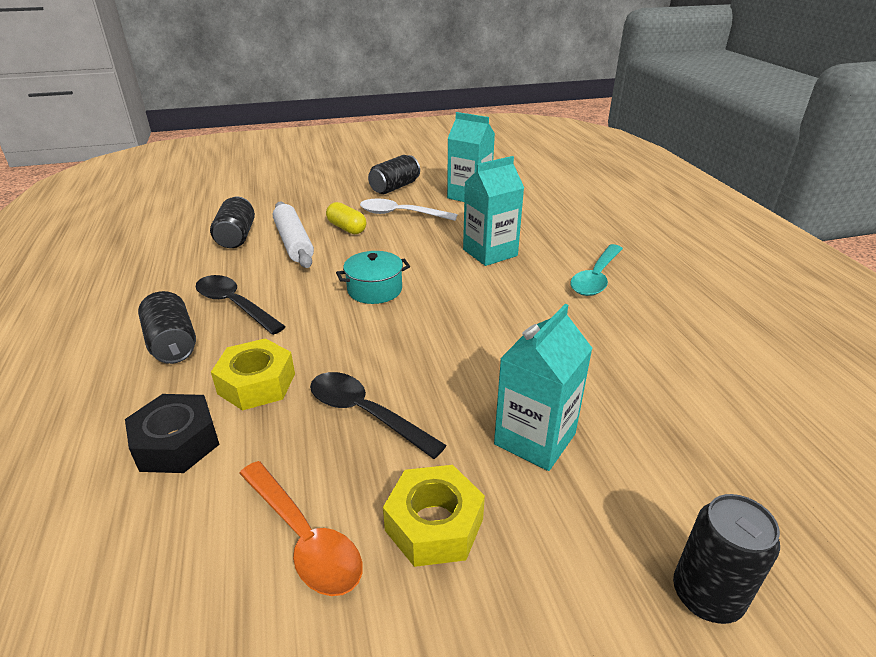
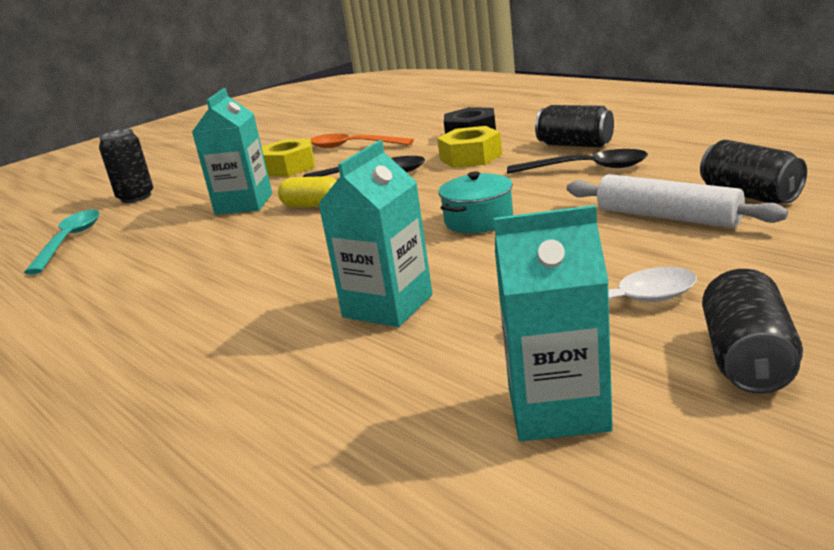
camera: 155 degrees right, 10 degrees down
(347, 228) = (646, 255): yellow capsule -> yellow capsule (312, 206)
(596, 277) = (209, 331): turquoise spoon -> turquoise spoon (70, 241)

